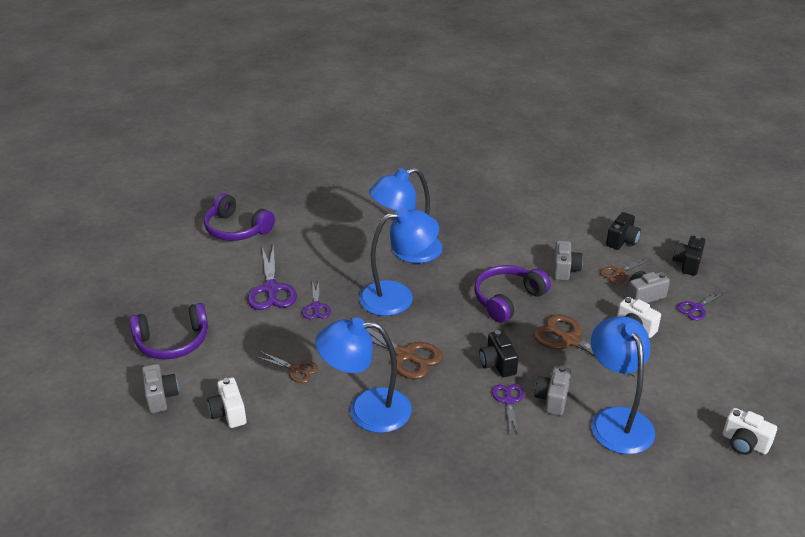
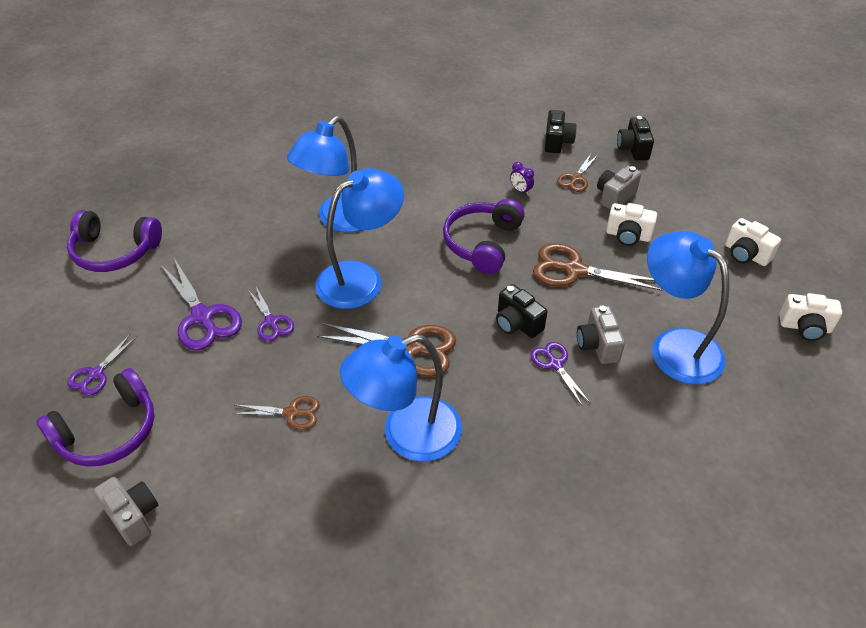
camera: 25 degrees left, 10 degrees up
(229, 413) = (238, 504): white camera -> white camera (746, 254)
(565, 269) = (520, 191): grey camera -> purple clock
(697, 308) = (671, 194): purple scissors -> purple scissors (96, 374)

